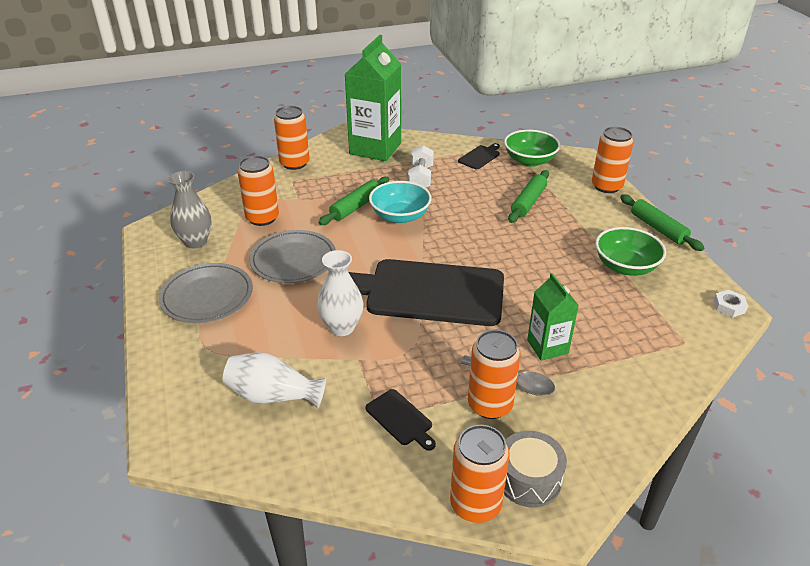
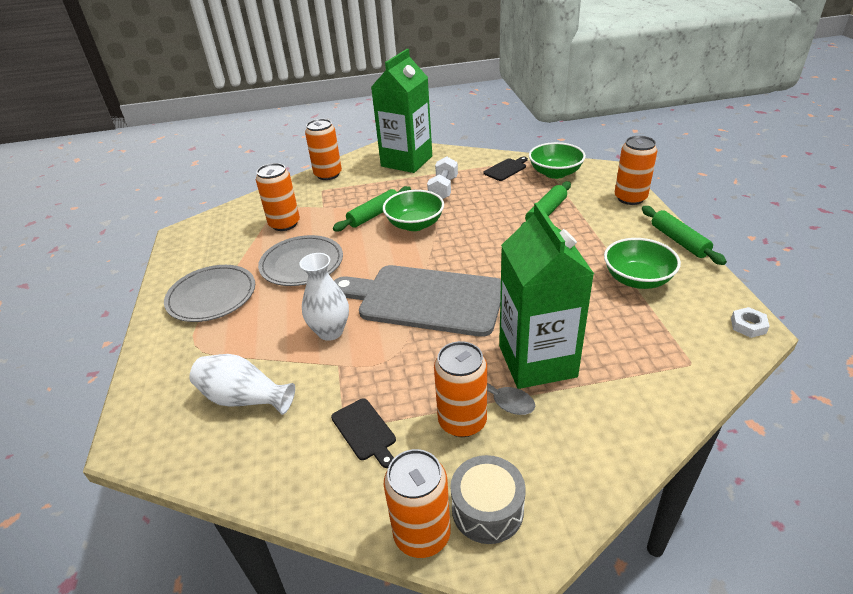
camera: 10 degrees right, 0 degrees up
(195, 242) = (217, 244): grey vase -> none
(400, 216) = (415, 224): turquoise bowl -> green bowl
(429, 292) = (425, 300): black cutting board -> grey cutting board
(547, 347) = (537, 361): green carton -> green carton, size x1.86

